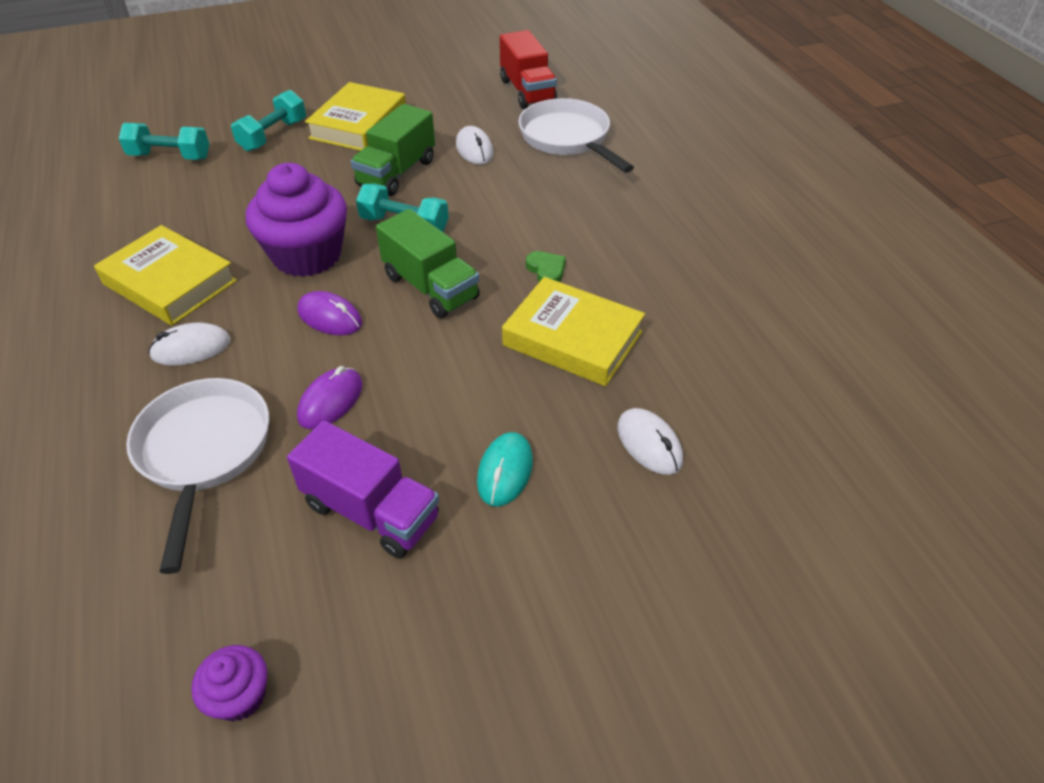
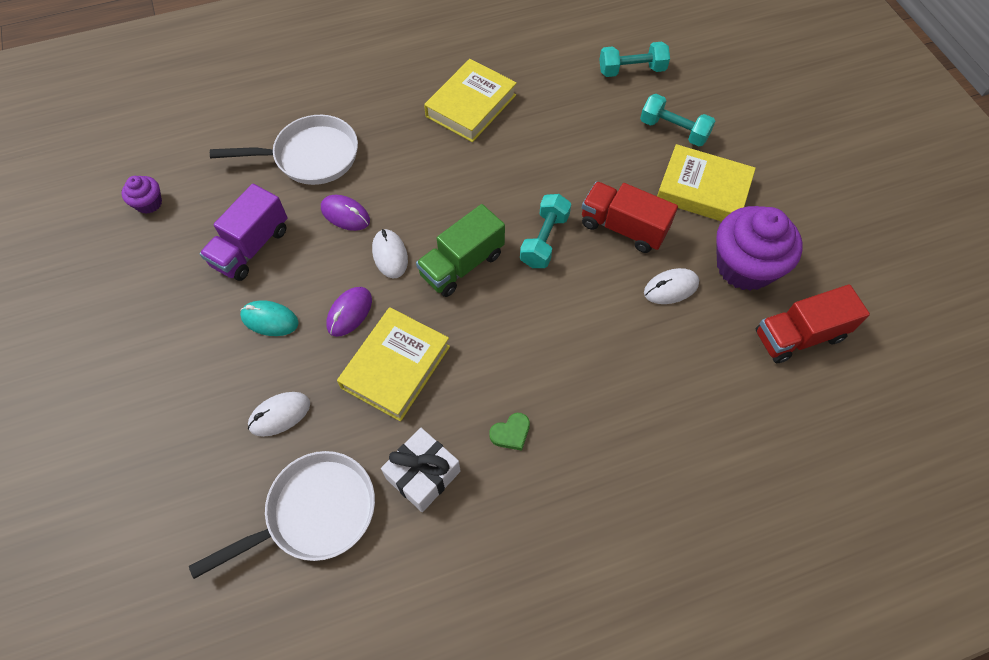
camera: 90 degrees right, 15 degrees up
(170, 156) = (631, 70): turquoise dumbbell -> turquoise dumbbell turned 75 degrees clockwise
(191, 348) = (402, 131): white mouse -> white mouse (390, 255)
(307, 255) = (502, 179): purple cupcake -> purple cupcake (744, 266)
(330, 317) = (429, 203): purple mouse -> purple mouse (349, 313)
(397, 173) = (623, 227): green truck -> red truck
(546, 270) = (483, 349): green heart -> green heart (511, 433)
(567, 139) = (703, 374): white pan -> white pan (315, 513)
(701, 312) = (423, 475): none -> white gift

